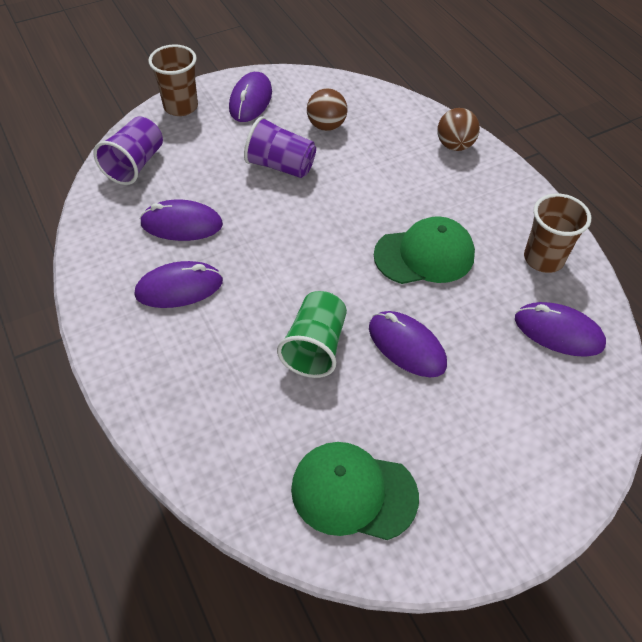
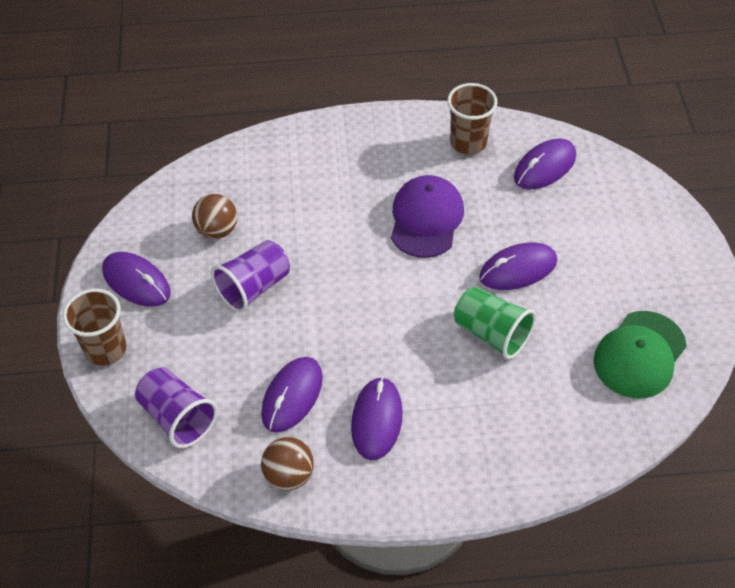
camera: 65 degrees left, 0 degrees up
(424, 255) = (426, 219): green cap -> purple cap
(454, 145) = (303, 143): brown ball -> brown ball (289, 475)

